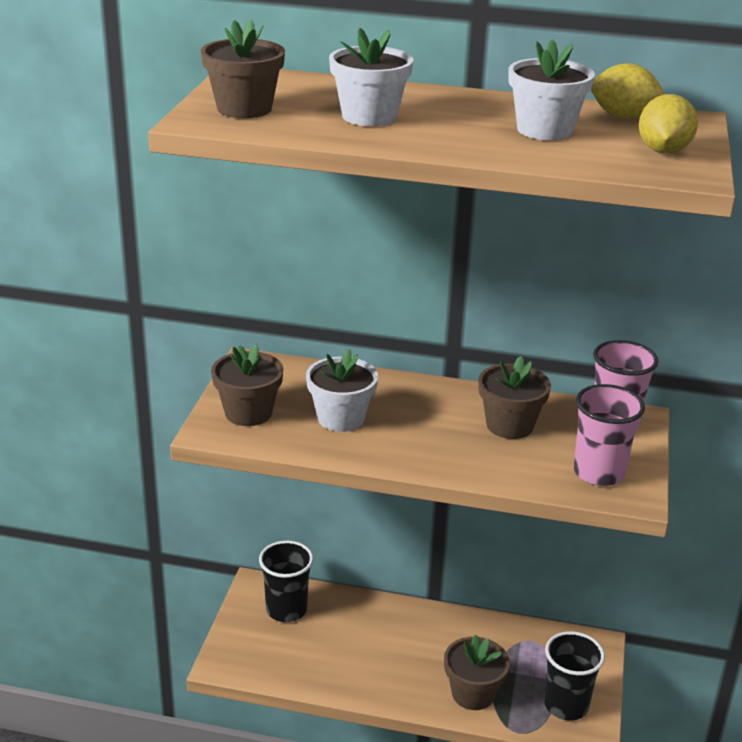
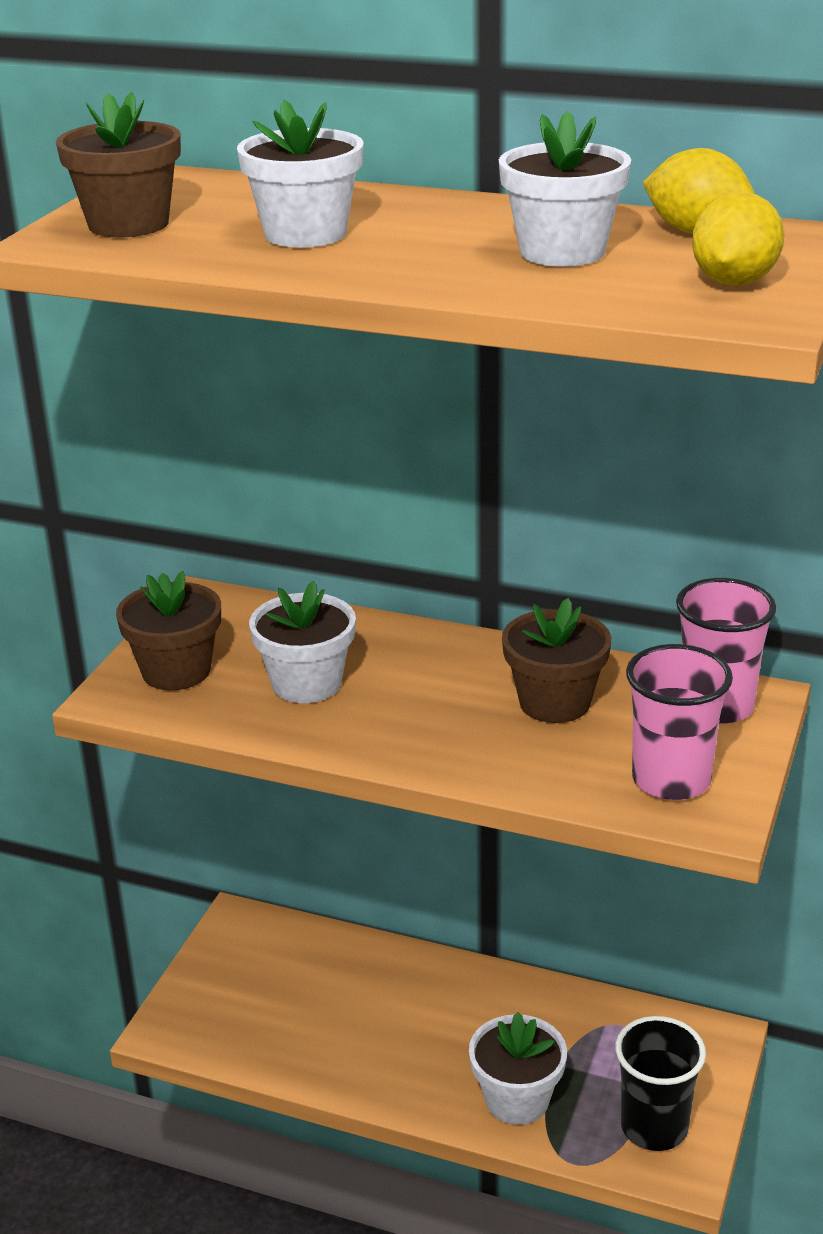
camera: 10 degrees right, 0 degrees up
(286, 610) = (271, 957): black cup -> none
(473, 693) = (517, 1099): brown flower pot -> white flower pot

